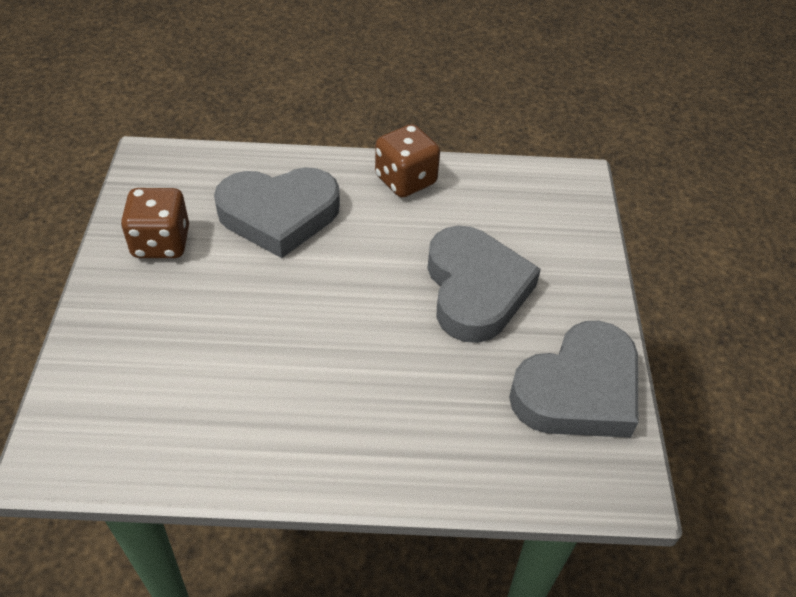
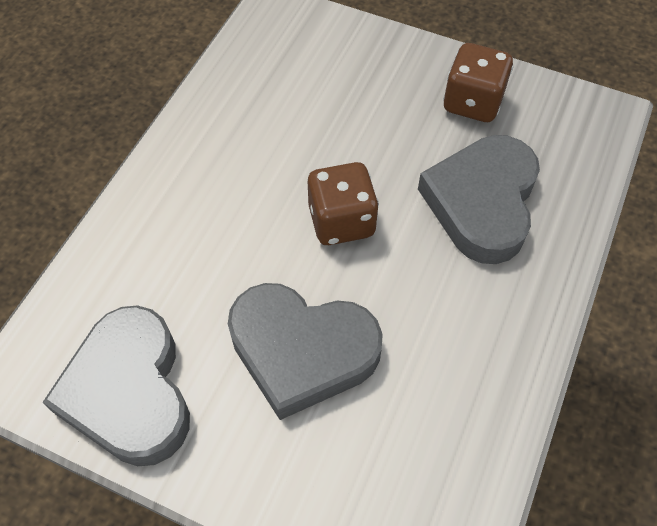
camera: 115 degrees right, 10 degrees up
(405, 180) = (504, 347): brown dice -> brown dice (341, 221)

